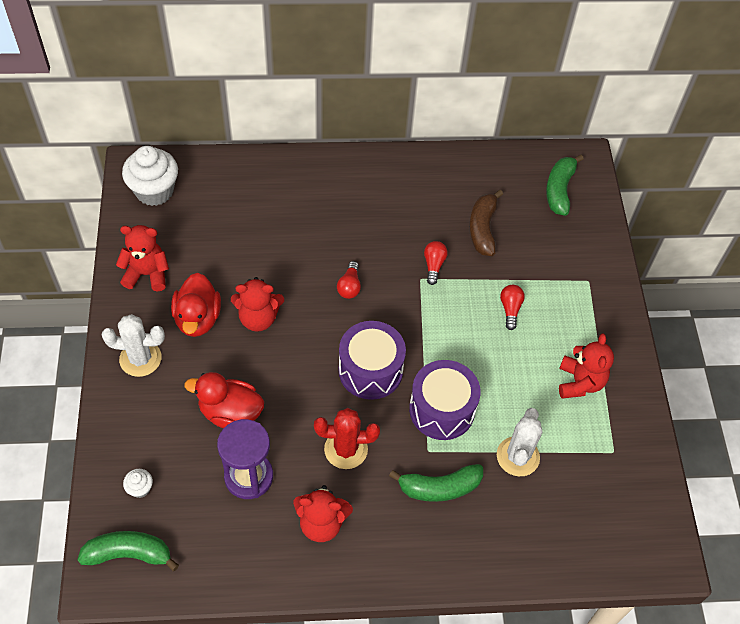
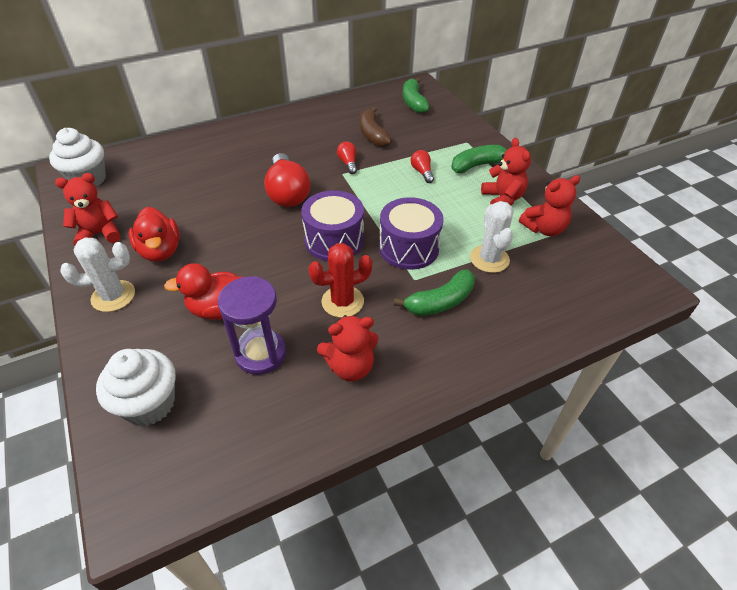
camera: 20 degrees left, 10 degrees down
(129, 554) = (157, 471): green banana -> green banana (477, 165)
(140, 488) = (149, 404): white cupcake -> white cupcake, size x2.23
(258, 318) = (217, 235): red teddy bear -> red teddy bear (544, 229)
(349, 286) = (287, 193): red light bulb -> red light bulb, size x2.07

